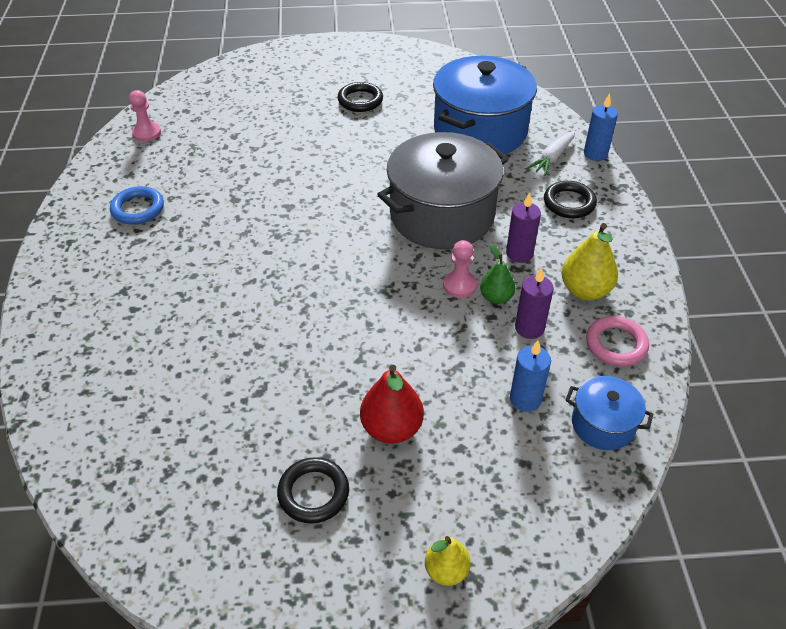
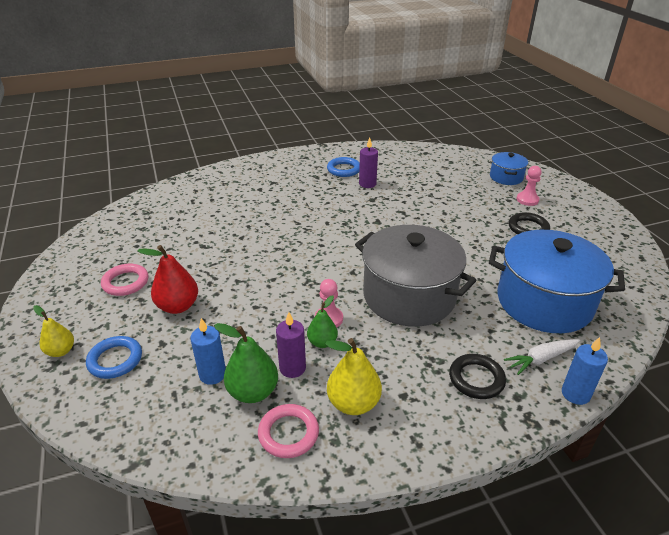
camera: 75 degrees right, 10 degrees down
(147, 133) = (416, 155): pink pawn -> pink pawn (527, 200)
(313, 493) = (125, 282): black ring -> pink ring
(479, 501) = (115, 360): none -> blue ring
(519, 254) = (383, 350): purple candle -> purple candle (367, 184)
(552, 158) = (541, 359): white carrot -> white carrot turned 45 degrees counterclockwise
(557, 365) = (253, 392): none -> green pear
(603, 424) = (191, 430): blue pot -> blue pot (506, 177)

